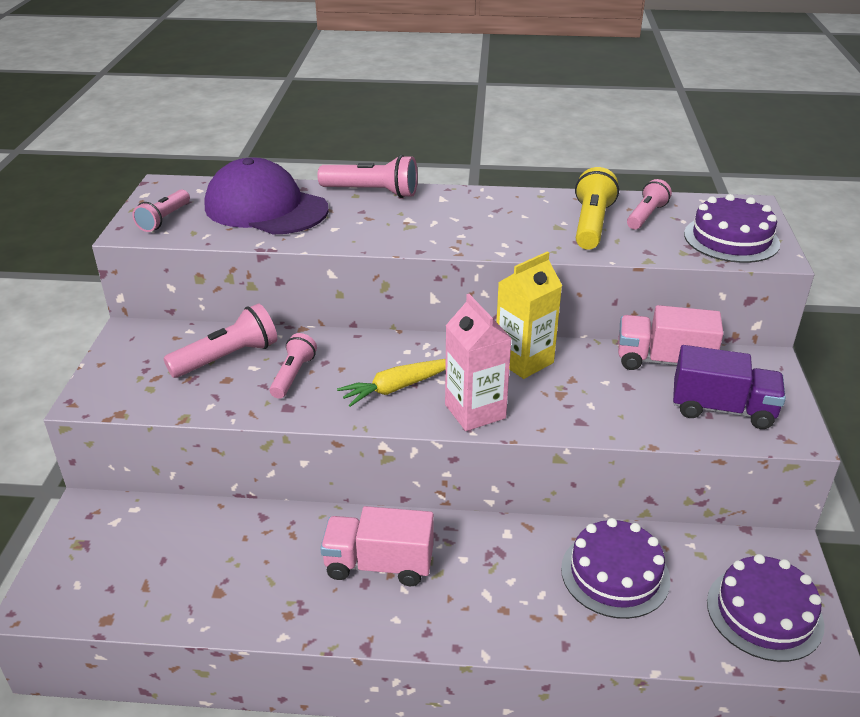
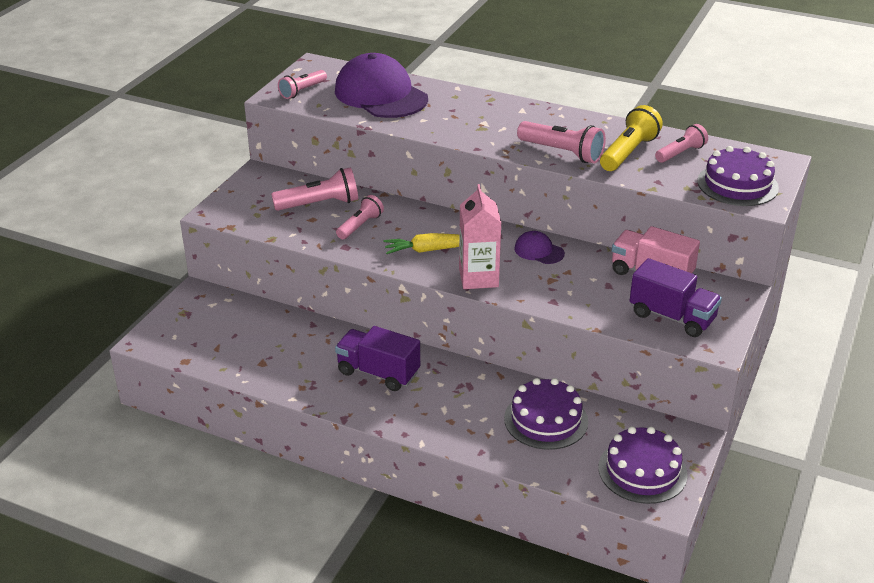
camera: 20 degrees right, 0 degrees up
(372, 192) = (470, 96): pink flashlight -> pink flashlight (562, 152)
(379, 564) = (378, 373): pink truck -> purple truck
(524, 361) = (539, 251): yellow carton -> purple cap

